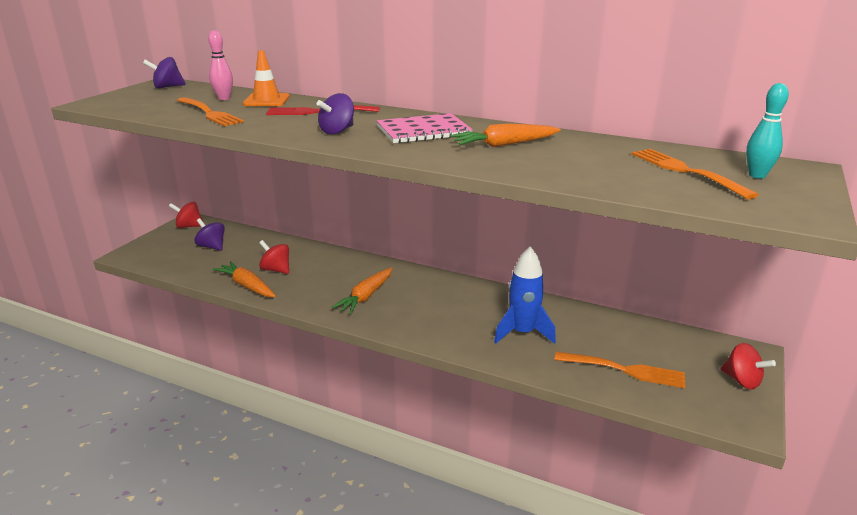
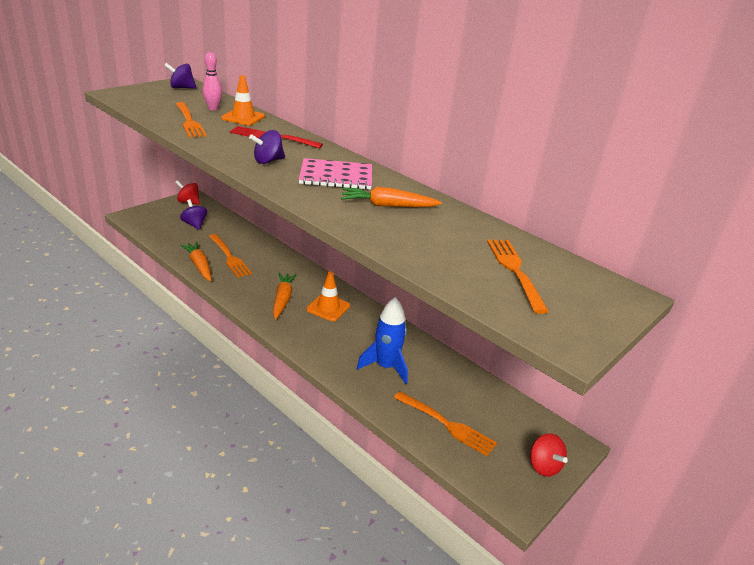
camera: 15 degrees right, 5 degrees up
(276, 270) = (229, 257): red spinning top -> orange fork
(366, 296) = (282, 299): orange carrot -> orange carrot turned 135 degrees clockwise
(421, 292) = (328, 307): none -> orange traffic cone
(757, 175) = (575, 291): turquoise bowling pin -> none

